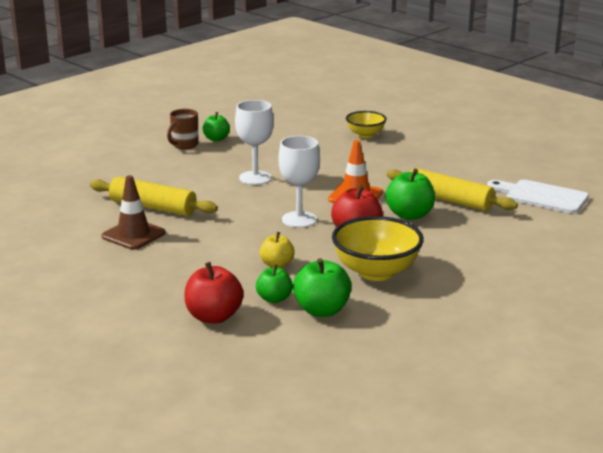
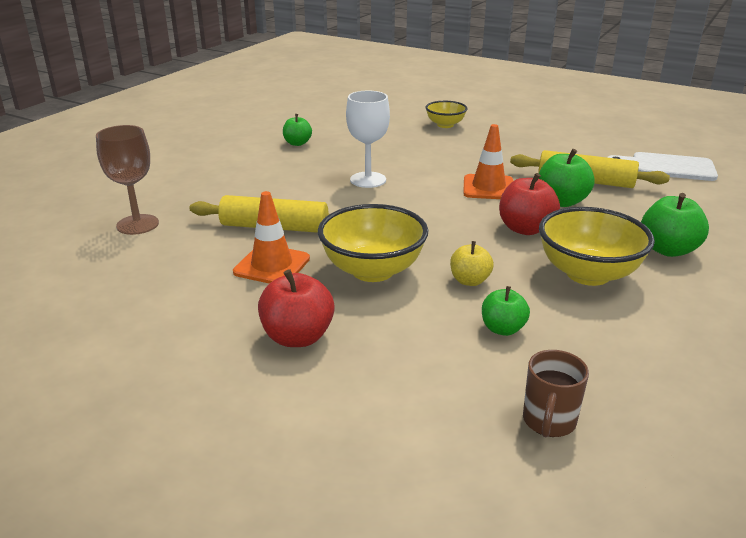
camera: 15 degrees left, 5 degrees up
(49, 193) = (137, 224): none -> brown goblet
(133, 235) = (272, 265): brown traffic cone -> orange traffic cone
(184, 145) = (267, 153): brown mug -> brown mug (548, 421)
(207, 248) = (372, 270): none -> yellow bowl
(214, 317) = (448, 369): red apple -> red apple (298, 337)
(299, 219) = (451, 221): white goblet -> none
(322, 310) = (572, 336): green apple -> green apple (668, 250)

